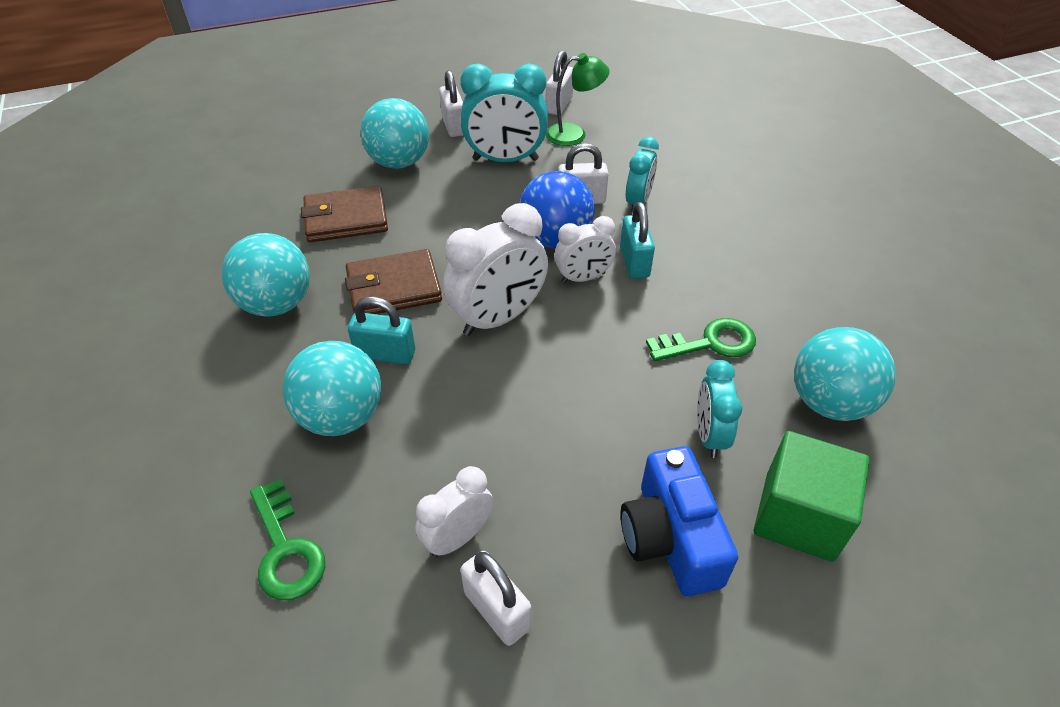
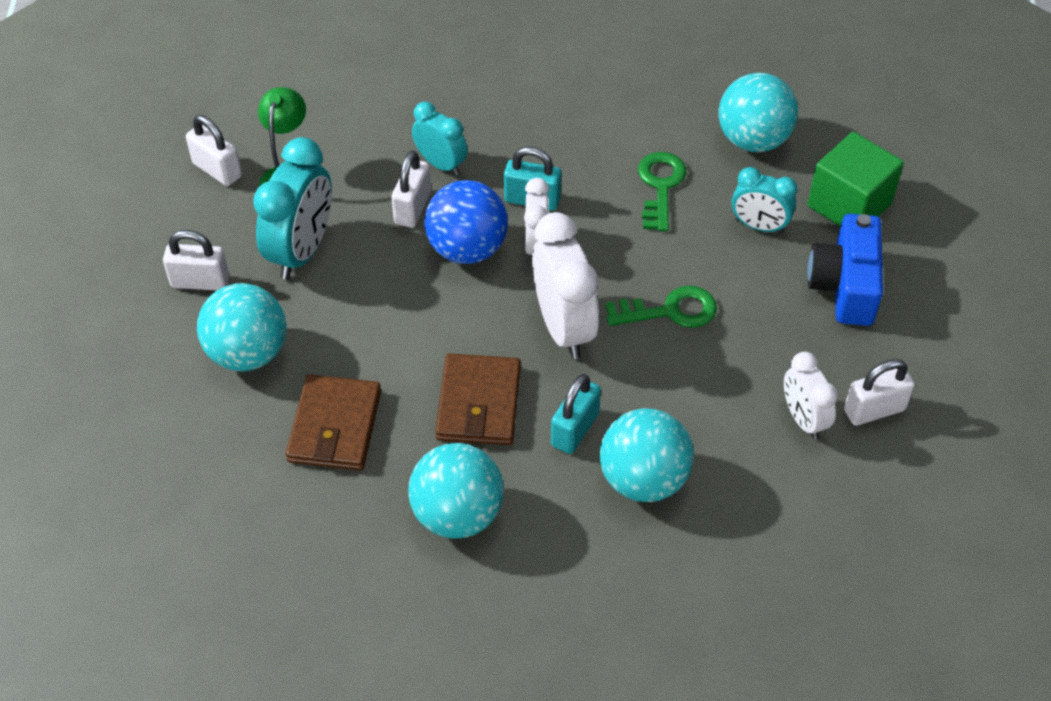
camera: 70 degrees left, 5 degrees up
(285, 549) = (777, 543): green key -> green key (669, 311)
(670, 538) = (844, 286): blue camera -> blue camera turned 90 degrees clockwise

